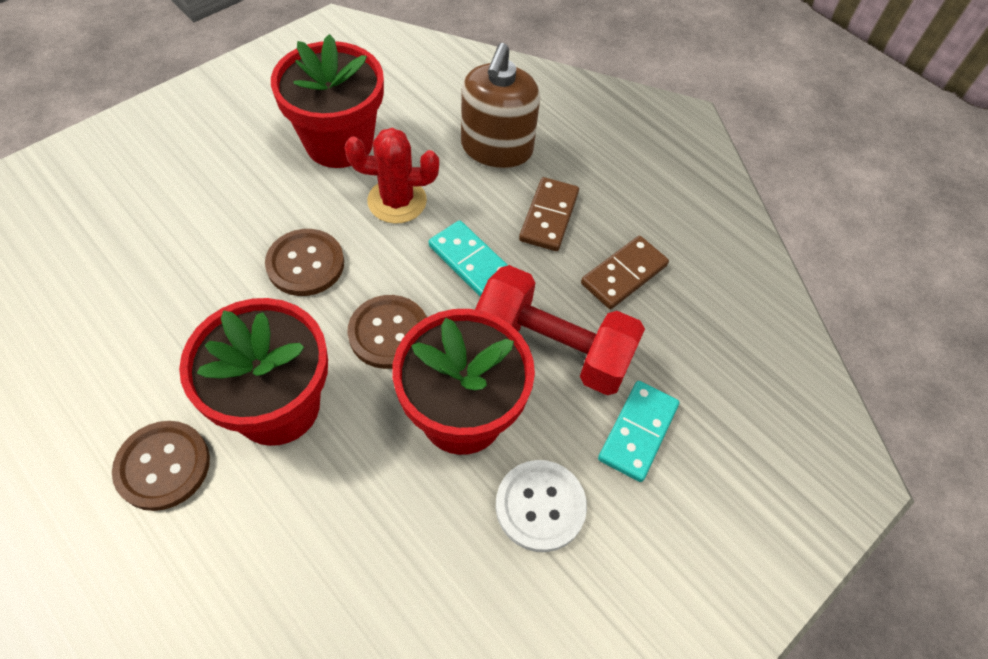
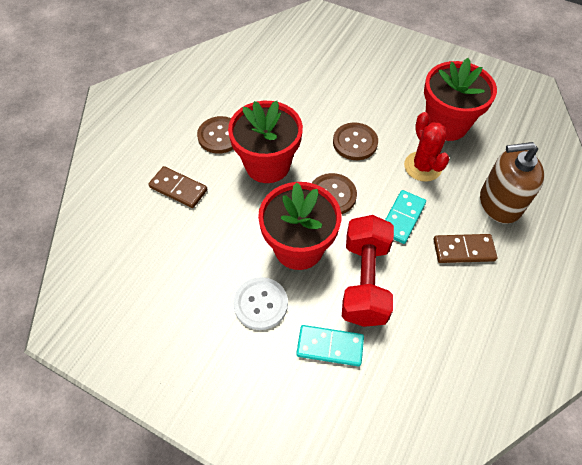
camera: 75 degrees right, 0 degrees up
(623, 274) = (444, 308): brown domino -> brown domino (178, 188)

